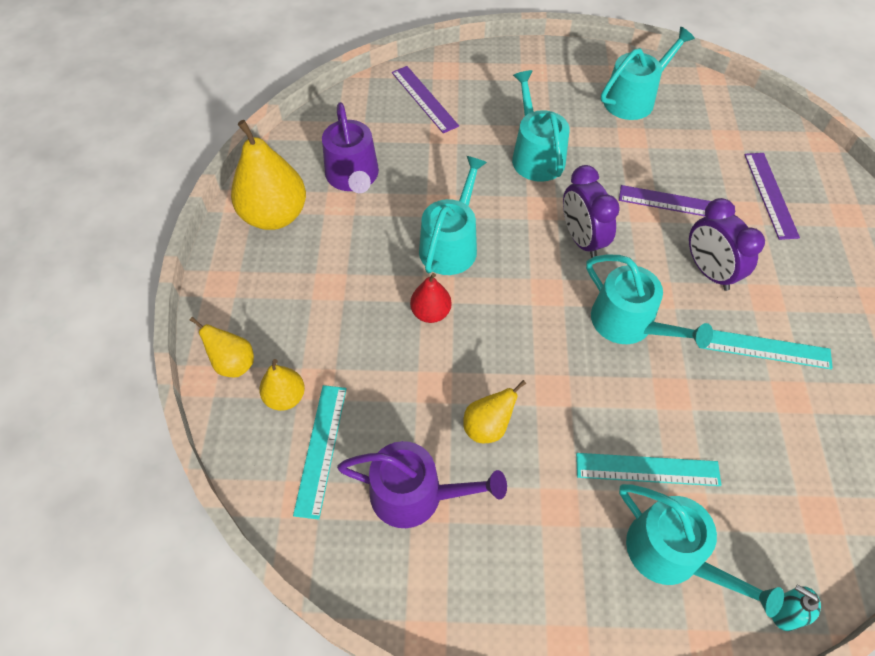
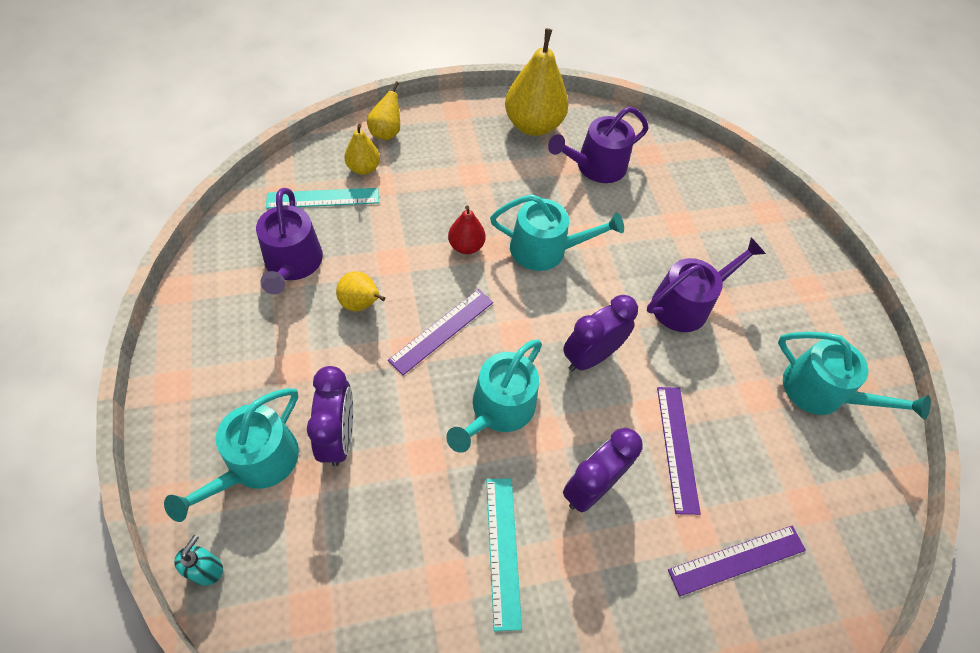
camera: 70 degrees right, 0 degrees up
(424, 99) = (717, 201): purple ruler -> purple ruler (442, 331)
(536, 155) = (686, 304): turquoise watering can -> purple watering can
(647, 469) = (339, 437): turquoise ruler -> purple clock

